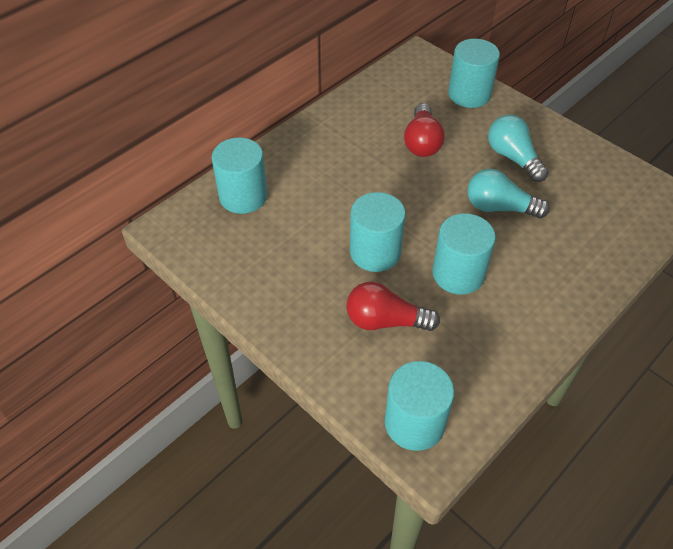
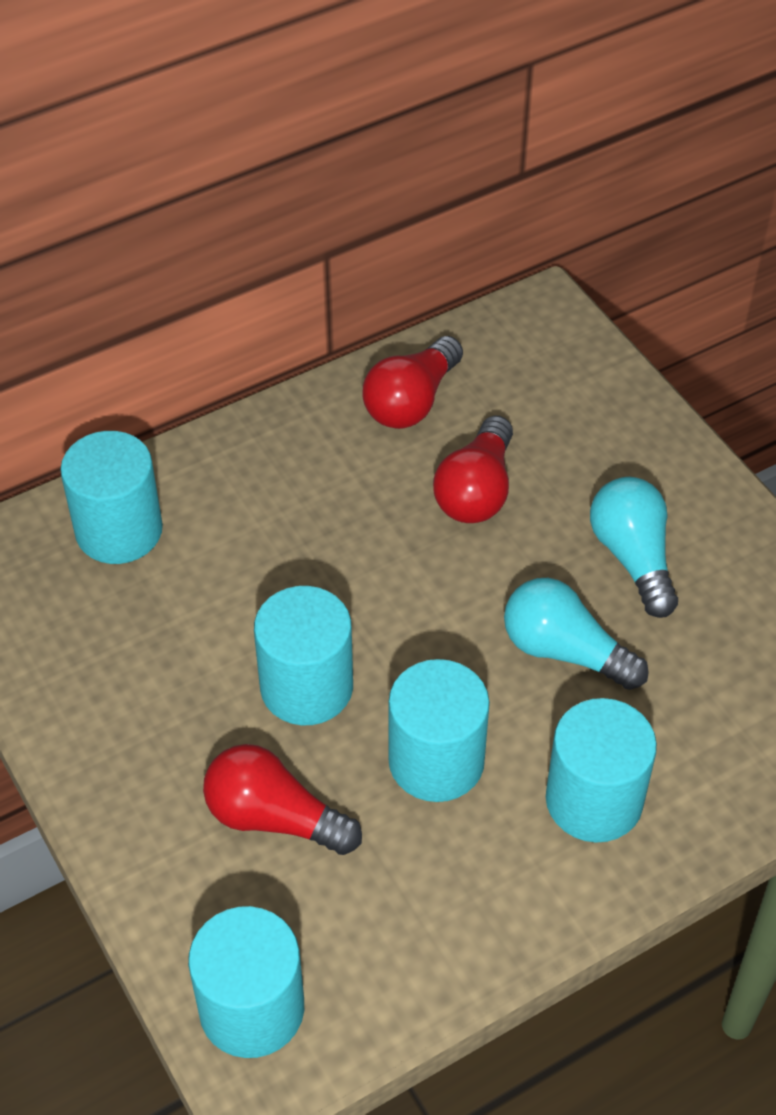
camera: 15 degrees right, 0 degrees up
(371, 107) = (411, 401): none -> red light bulb
(469, 94) = (606, 410): turquoise cylinder -> turquoise cylinder (594, 800)

